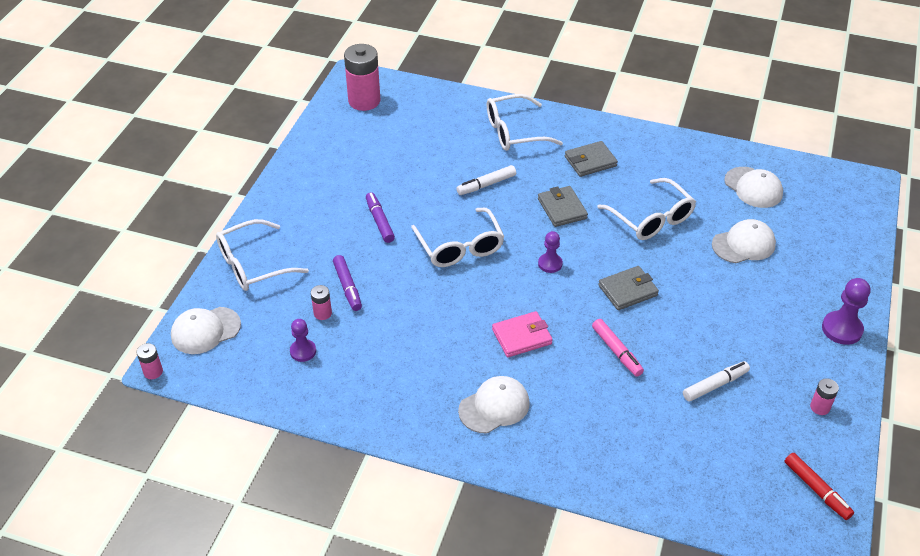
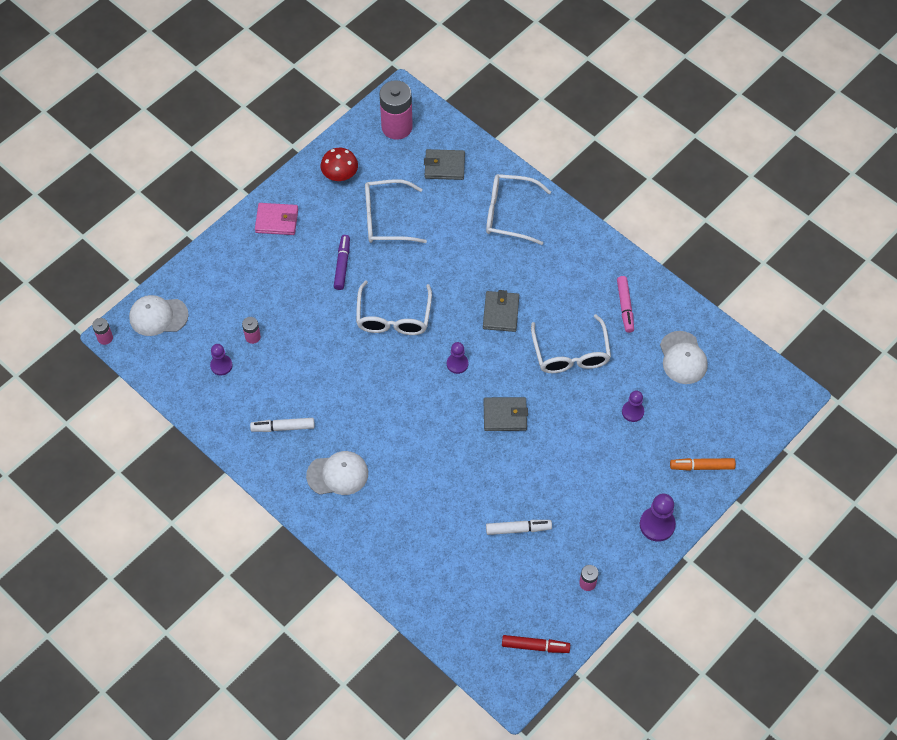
camera: 25 degrees right, 15 degrees up
(253, 265) = (221, 268): white glasses -> white glasses (386, 219)
(331, 151) = (340, 174): none -> red mushroom
(347, 287) = (284, 320): purple marker -> none
(486, 185) = (451, 262): white marker -> white marker (283, 427)
(522, 337) = (394, 422): pink wallet -> pink wallet (277, 221)
(590, 161) = (556, 272): grey wallet -> grey wallet (444, 166)
(616, 351) = (460, 467): pink marker -> pink marker (625, 307)
(743, 244) = (632, 412): white cap -> purple pawn
(816, 490) = (535, 646): red marker -> red marker turned 75 degrees counterclockwise
(840, 265) = (702, 466): none -> orange marker

